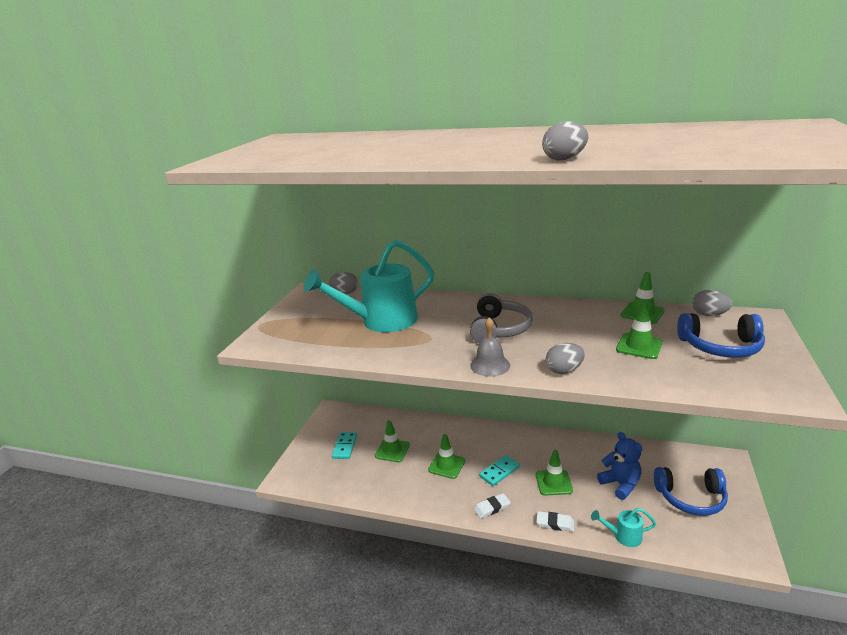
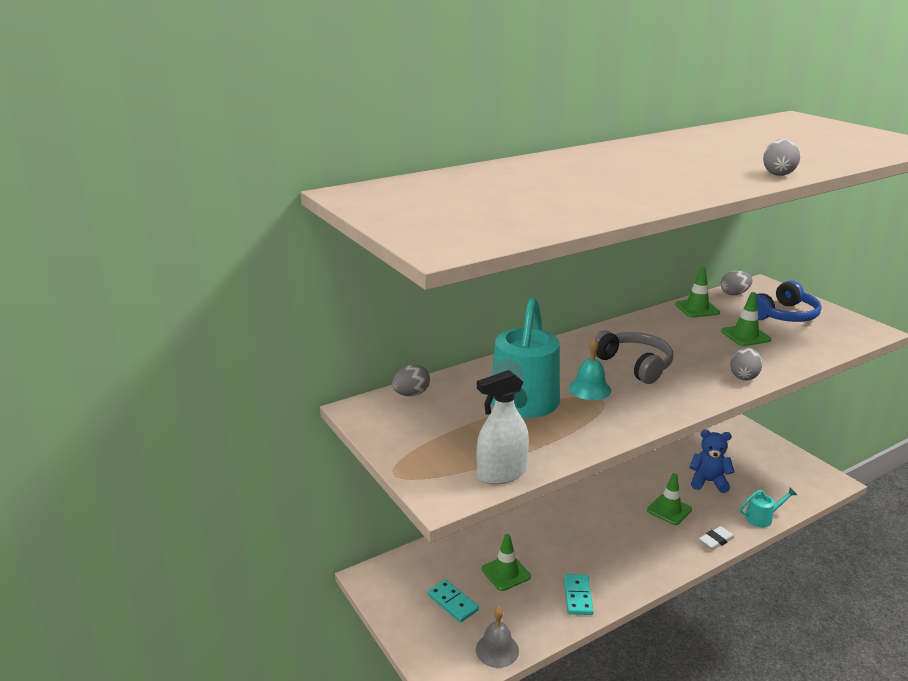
camera: 50 degrees left, 0 degrees up
(294, 348) = (501, 474): none -> white spray bottle
(437, 330) = (589, 389): none -> turquoise bell
(446, 465) = (574, 552): green traffic cone -> none
(490, 365) = (693, 397): grey bell -> grey bell (497, 650)
(492, 508) = (661, 561): white eraser -> none
(499, 472) = (621, 528): turquoise domino -> turquoise domino (577, 596)
(623, 536) = (762, 518): turquoise watering can -> turquoise watering can turned 150 degrees counterclockwise
(690, 498) = (756, 464): blue headphones -> none

